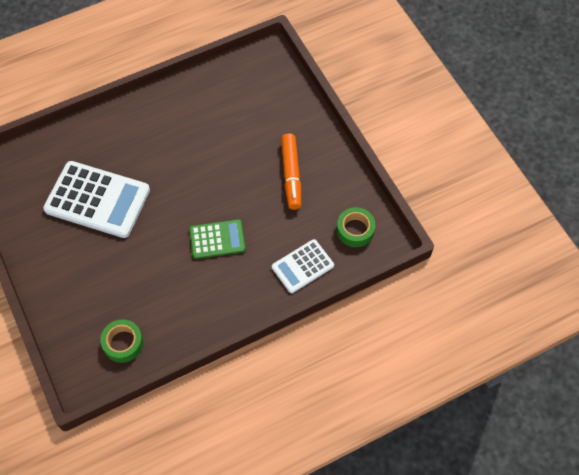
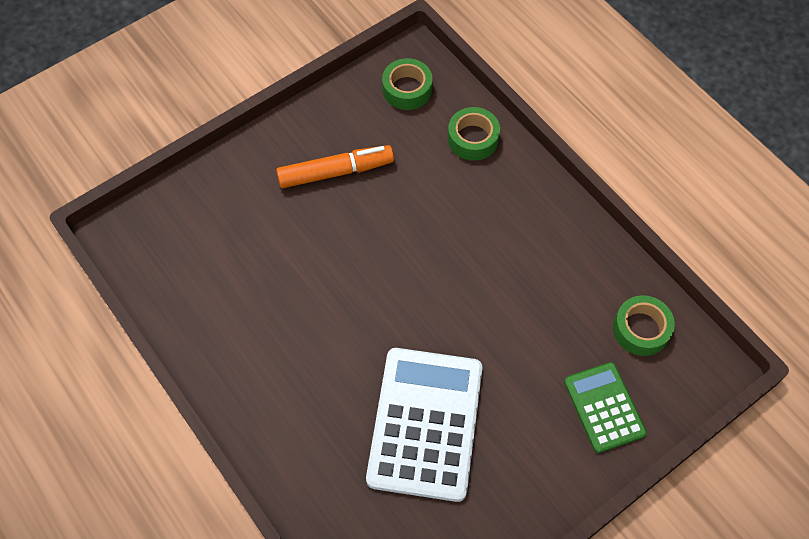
camera: 100 degrees left, 0 degrees up
(217, 239) = (456, 244): green calculator -> green calculator (604, 407)
(302, 266) = (473, 139): white calculator -> green tape

